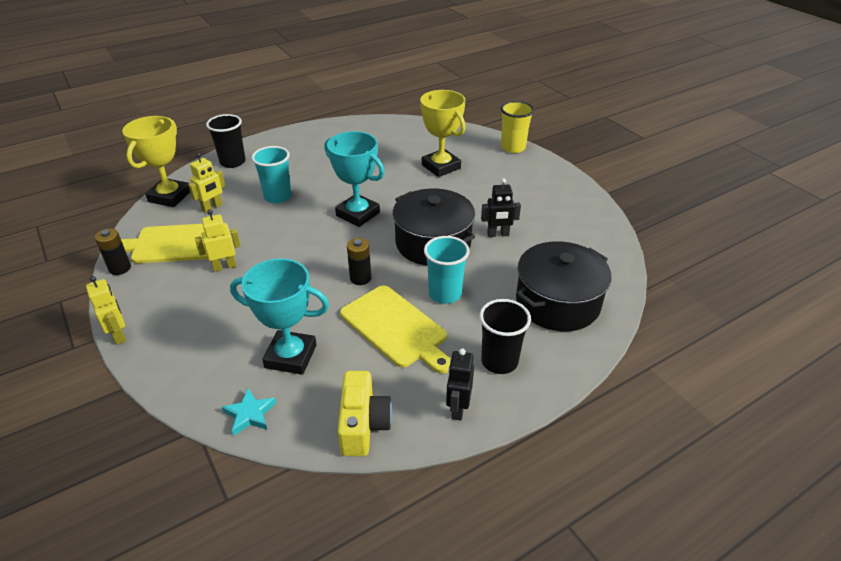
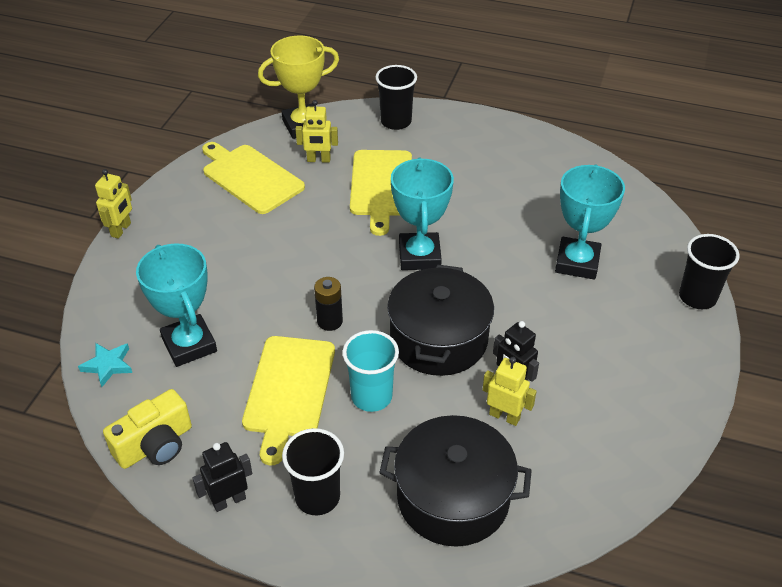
camera: 50 degrees right, 5 degrees up
(120, 268) = (189, 171): black battery -> none
(224, 266) = (253, 225): yellow robot -> yellow robot (504, 416)
(278, 197) = (381, 186): turquoise cup -> yellow cutting board
(441, 167) = (577, 262): yellow trophy -> turquoise trophy
(513, 147) = (697, 297): yellow cup -> black cup

